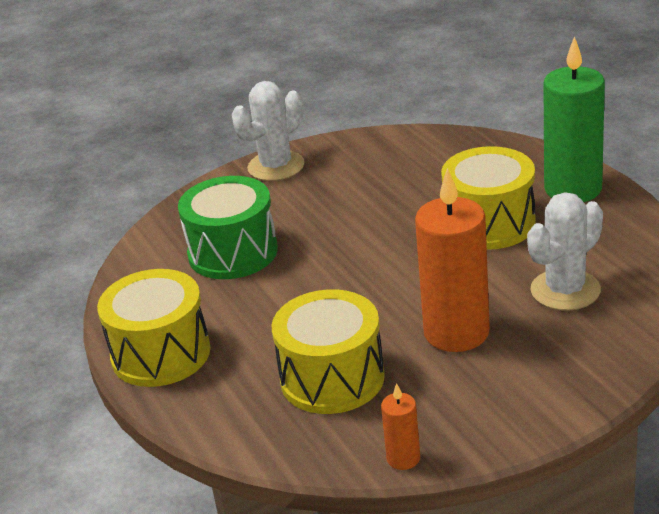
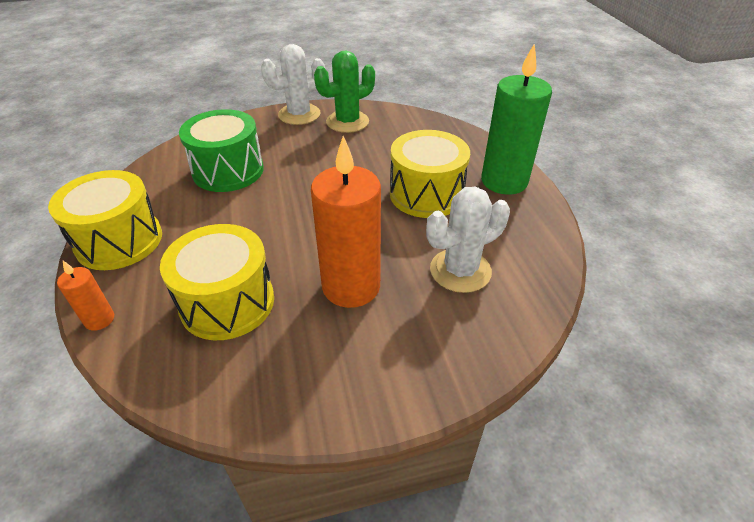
camera: 10 degrees right, 10 degrees up
(345, 162) = (347, 122): none -> green cactus
(403, 458) = (233, 410): orange candle -> orange candle (99, 319)

